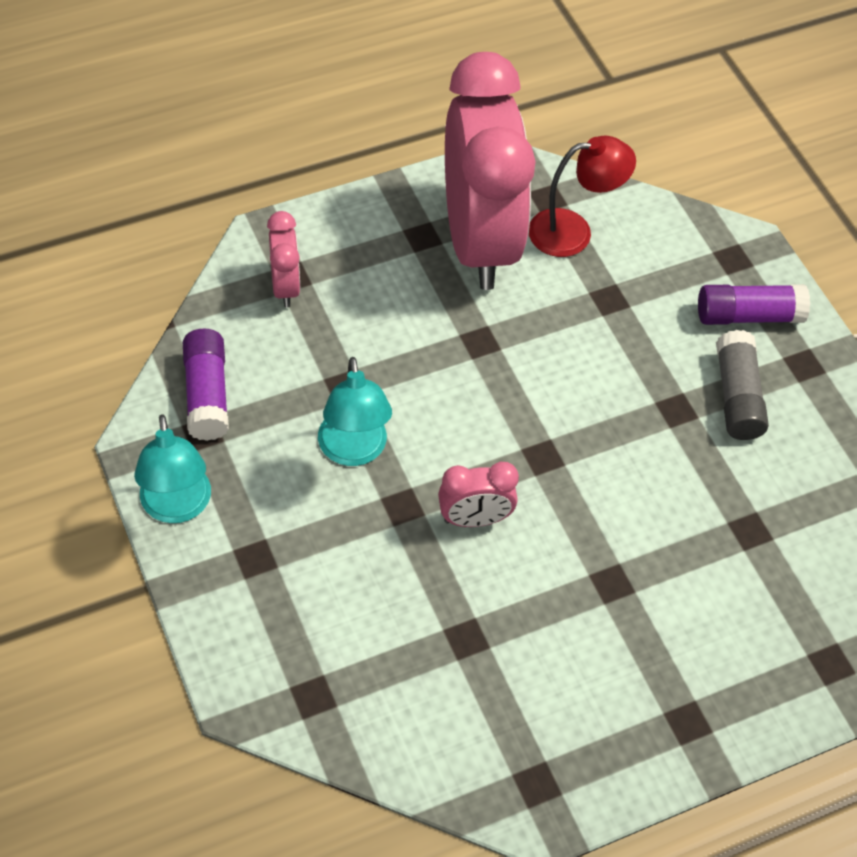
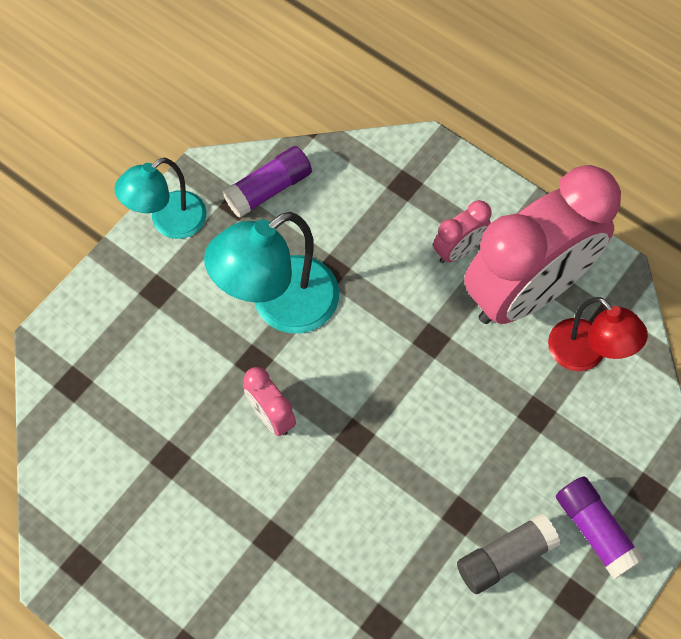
camera: 65 degrees right, 10 degrees up
(285, 286) = (392, 186): pink clock -> pink clock (459, 250)
(354, 451) = (280, 305): turquoise lamp -> turquoise lamp, size x1.52

